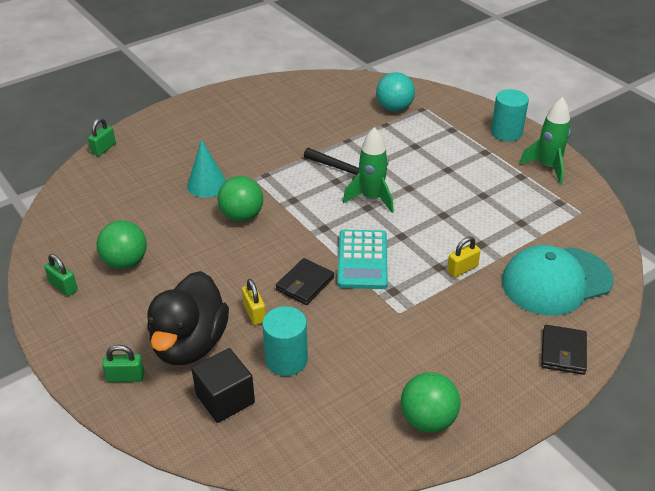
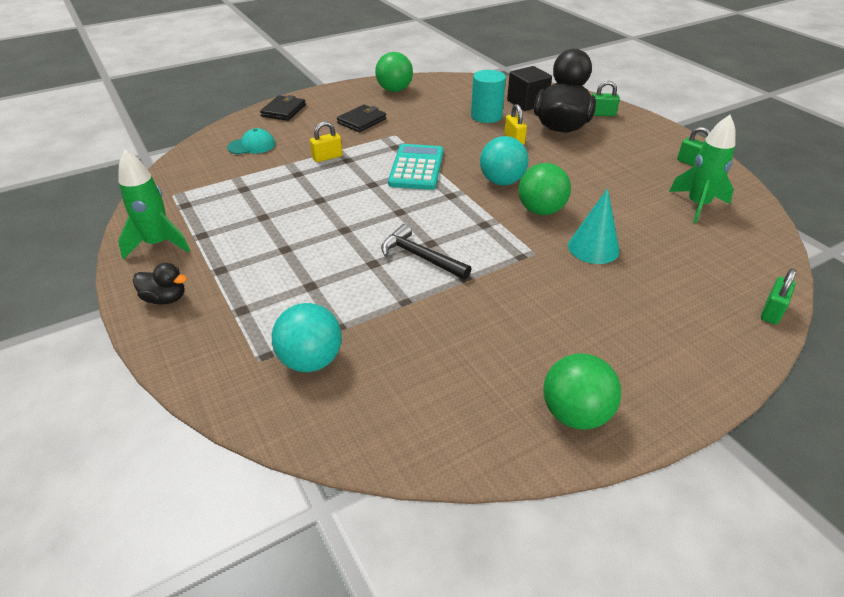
camera: 175 degrees left, 0 degrees up
(125, 262) = (646, 178): green ball -> green ball (575, 414)
(274, 247) = (501, 182): none -> turquoise ball
(305, 284) = (471, 154): black wallet -> black wallet (361, 121)
(371, 198) = (392, 220): green rocket -> green rocket (697, 205)
(506, 133) = (165, 299): turquoise cylinder -> black duck
(556, 281) = (252, 146): turquoise cap -> turquoise cap, size x0.47

